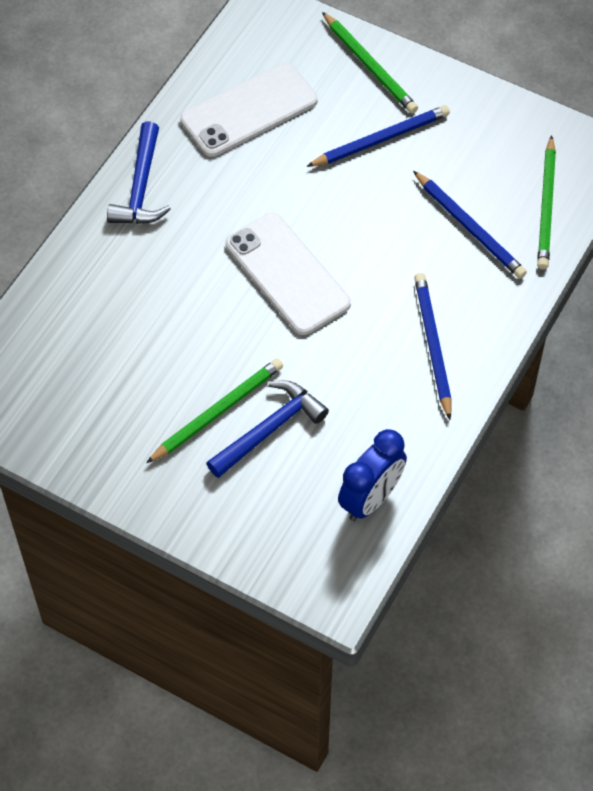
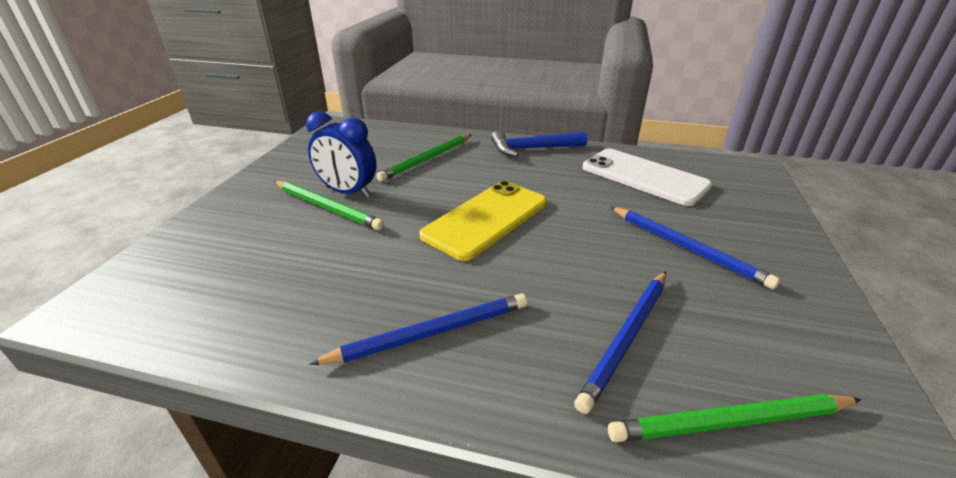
camera: 75 degrees right, 25 degrees down
(270, 429) = (308, 236): blue hammer -> none
(287, 274) = (486, 219): white phone -> yellow phone
(370, 66) = (766, 227): green pencil -> green pencil (427, 159)
(371, 499) = (205, 316): blue clock -> blue clock (348, 192)

